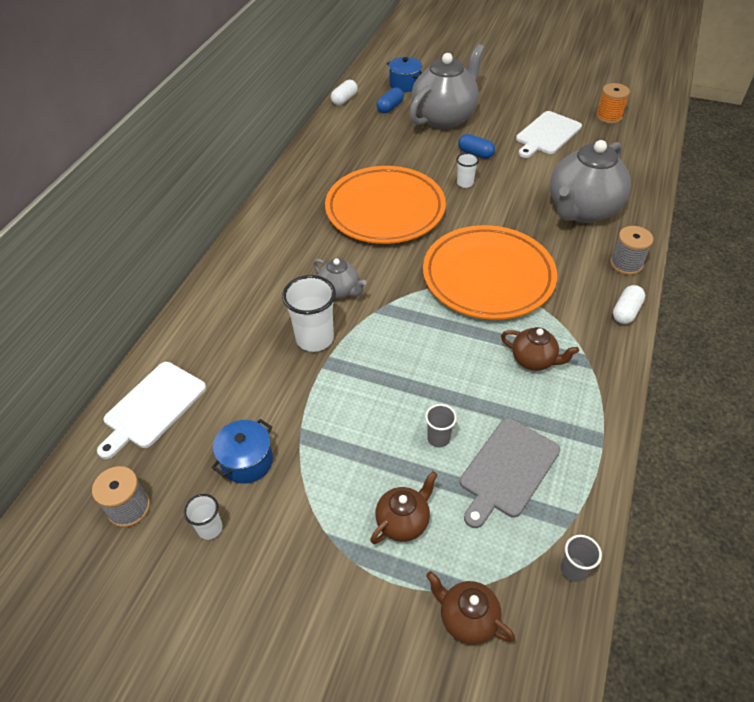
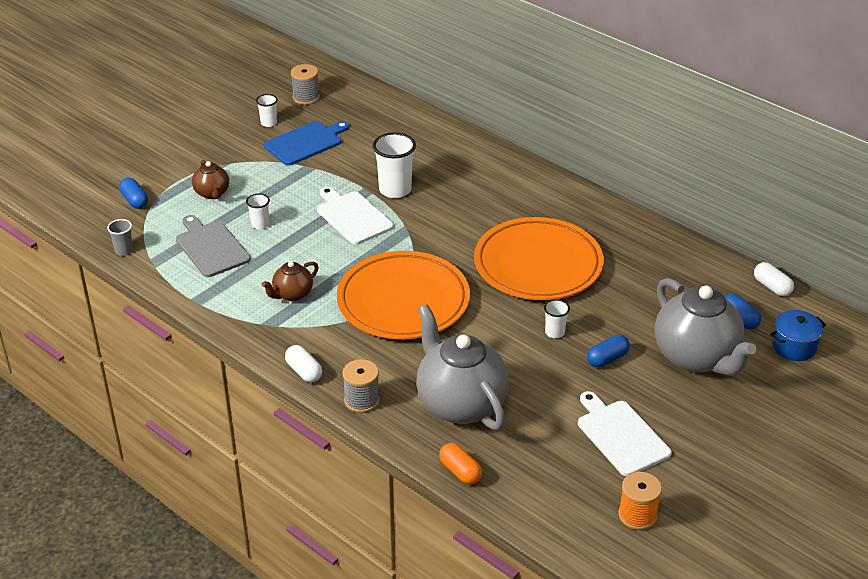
camera: 110 degrees right, 10 degrees down
(152, 407) = (379, 112): white cutting board -> white cutting board (353, 216)
(247, 461) = (306, 143): blue pot -> blue cutting board
(340, 291) = (441, 213): grey teapot -> none
(438, 438) = (260, 224): grey cup -> white cup
(467, 618) = (134, 200): brown teapot -> blue capsule
(646, 193) = (460, 471): none -> orange capsule

